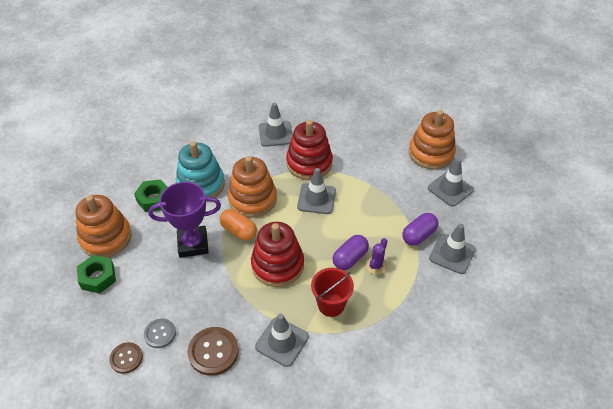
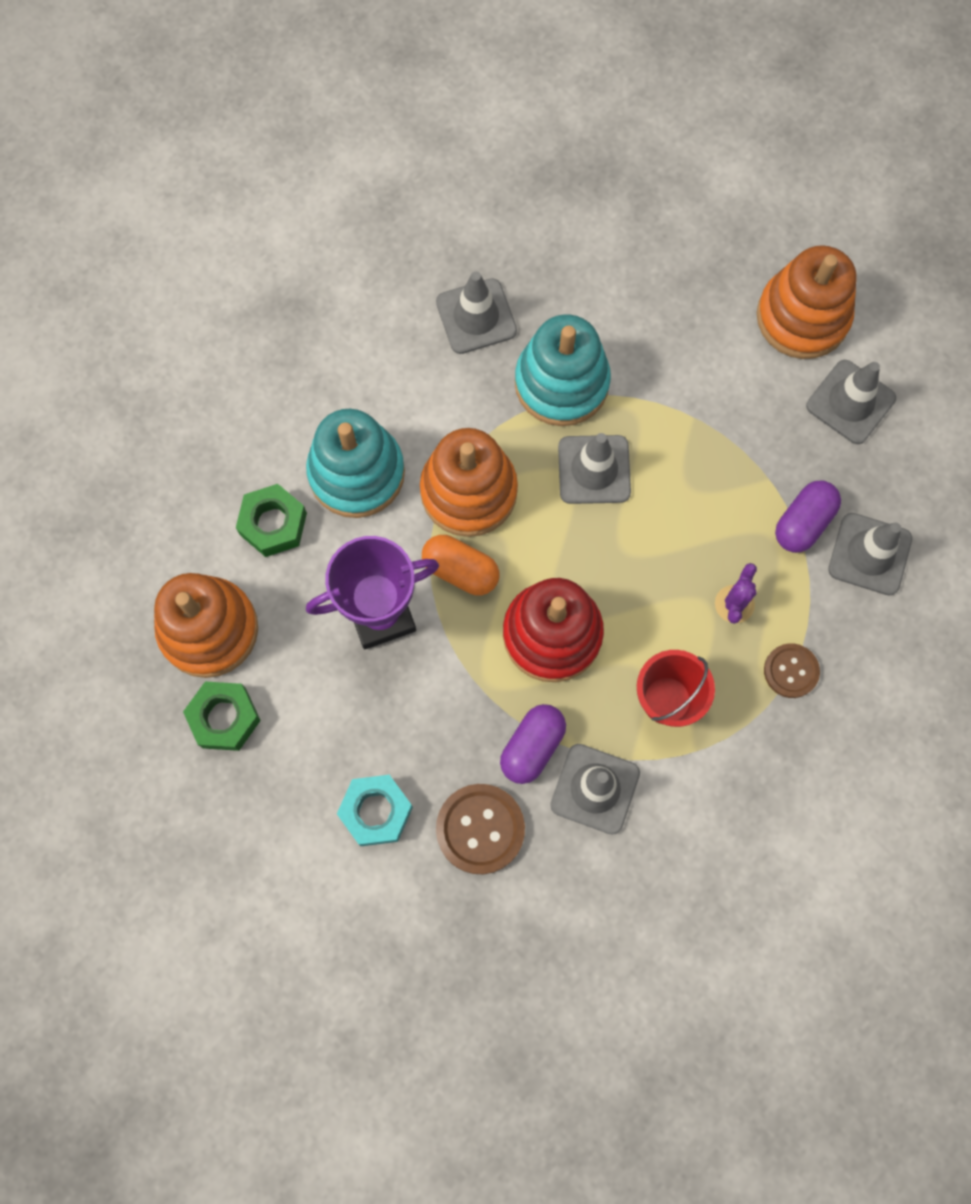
camera: 10 degrees left, 25 degrees up
(126, 358) = (332, 868): brown button -> brown button (791, 671)
(160, 334) = (376, 811): grey button -> turquoise nut
(309, 163) = (561, 383): red stacking toy -> turquoise stacking toy
(350, 258) = (683, 596): purple capsule -> purple capsule (532, 747)

